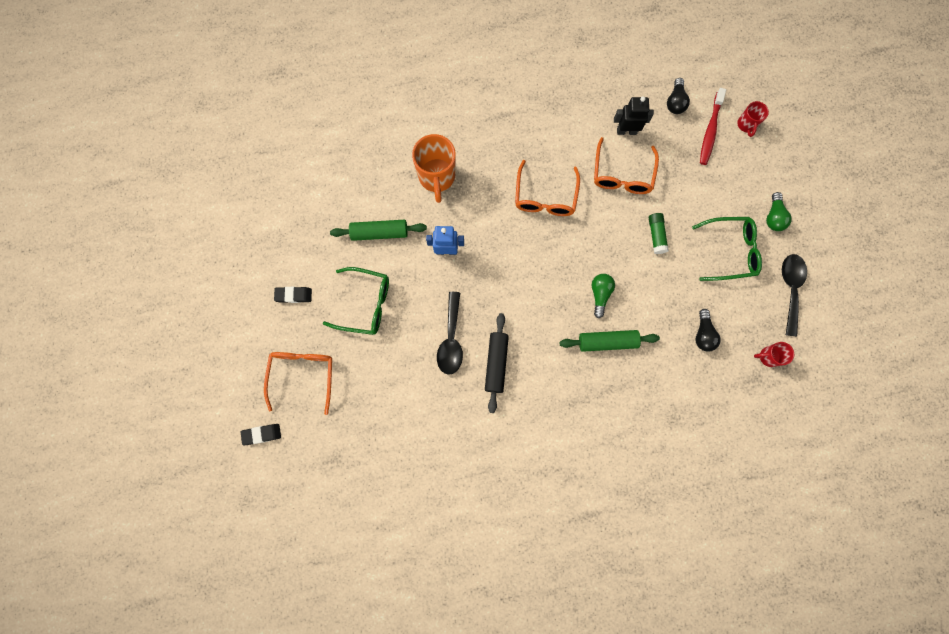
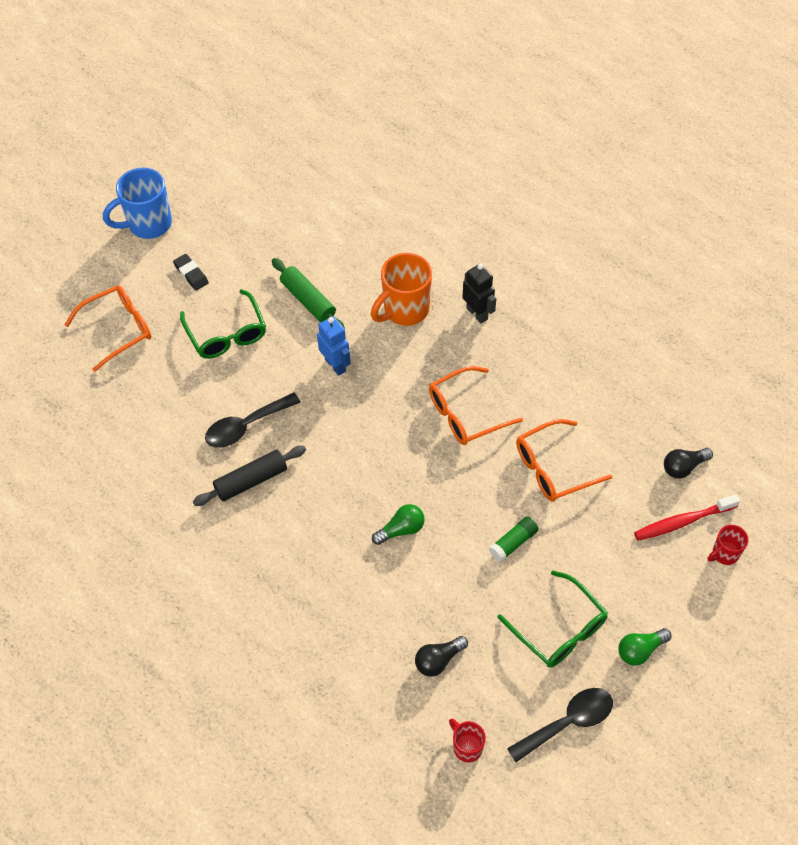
camera: 55 degrees right, 20 degrees down
(223, 297) = (148, 224): none -> blue mug
(262, 434) = (38, 334): black eraser -> none
(607, 342) = (354, 569): green rolling pin -> none
(626, 131) = (606, 441): black robot -> black robot (477, 313)

